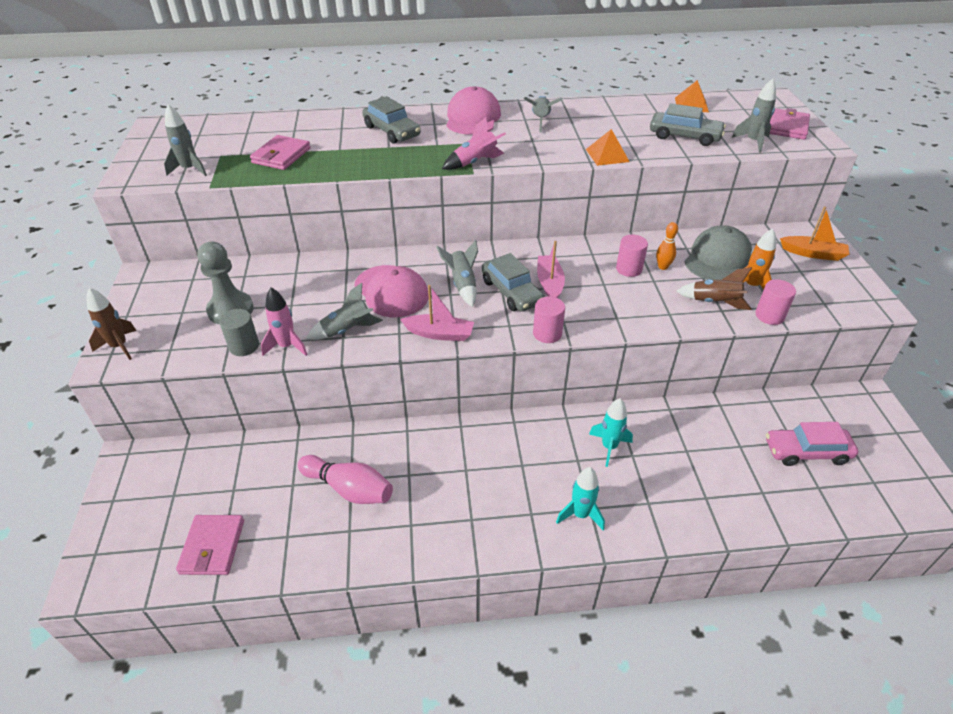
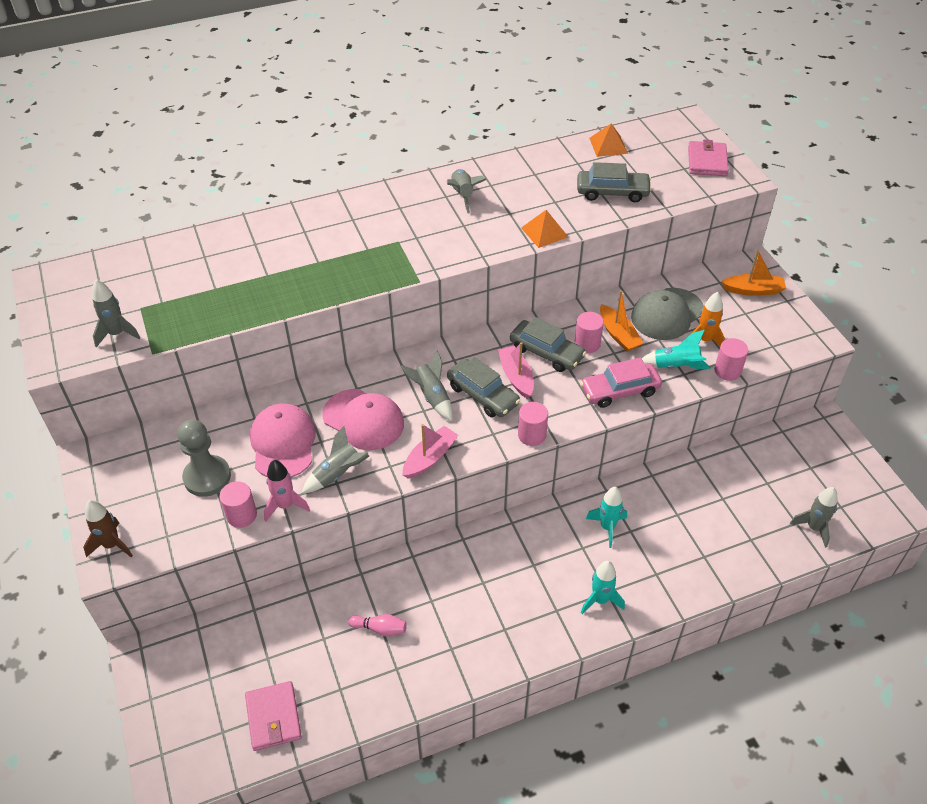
camera: 15 degrees left, 5 degrees up
(244, 346) = (242, 515): grey cylinder -> pink cylinder
(281, 156) = (208, 295): pink wallet -> none
(349, 489) = (380, 629): pink bowling pin -> pink bowling pin, size x0.57
(391, 131) = (312, 239): grey car -> grey car (546, 352)
(439, 334) = (430, 458): pink boat -> pink boat turned 45 degrees counterclockwise
(472, 118) = (390, 204): pink cap -> pink cap (283, 443)
(475, 162) = (416, 266): pink rocket -> none
(662, 267) = (618, 334): orange bowling pin -> orange boat
(714, 302) = (676, 366): brown rocket -> turquoise rocket
(717, 258) = (667, 314): grey cap -> grey cap turned 150 degrees counterclockwise
(753, 142) = (679, 188): grey rocket -> grey rocket (813, 528)
(806, 452) = (780, 490): pink car -> pink car (619, 390)

